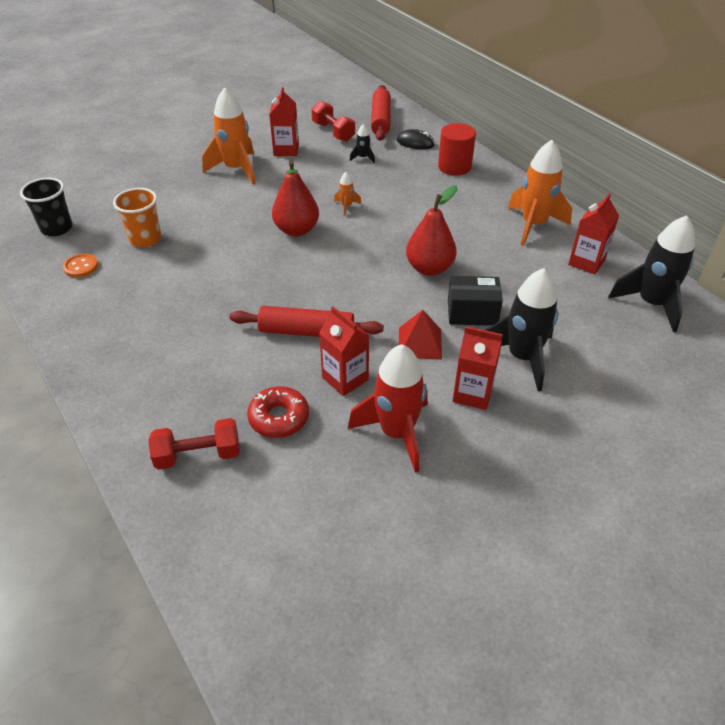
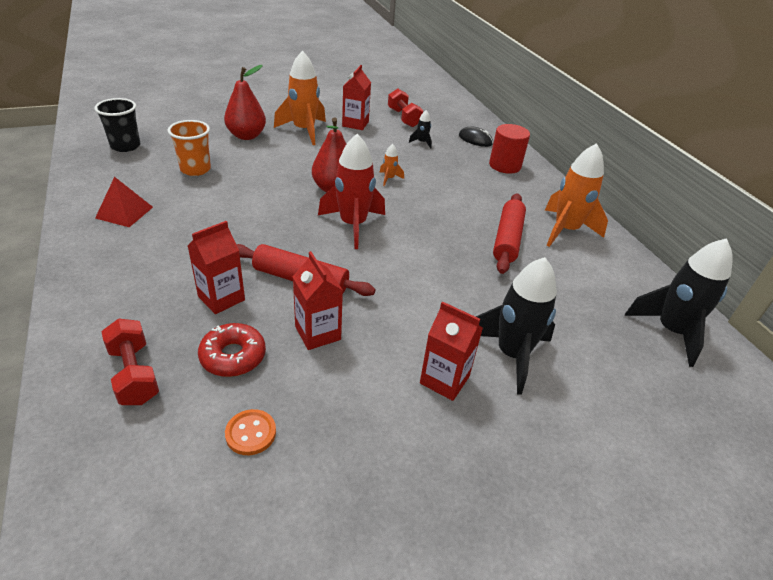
camera: 10 degrees right, 5 degrees down
(81, 267) = (127, 180): orange button -> orange button (251, 433)
(198, 455) = (134, 374): red dumbbell -> red dumbbell turned 60 degrees clockwise
(381, 120) = (451, 116): red rolling pin -> red rolling pin (507, 239)
(396, 433) = (346, 402): red rocket -> red rocket (353, 225)
(420, 343) = (408, 315): red pyramid -> red pyramid (124, 212)
(429, 268) = (446, 247): red pear -> red pear (246, 136)
(472, 313) = (474, 298): black box -> none
(586, 262) = (610, 275): red carton -> red carton (221, 298)

